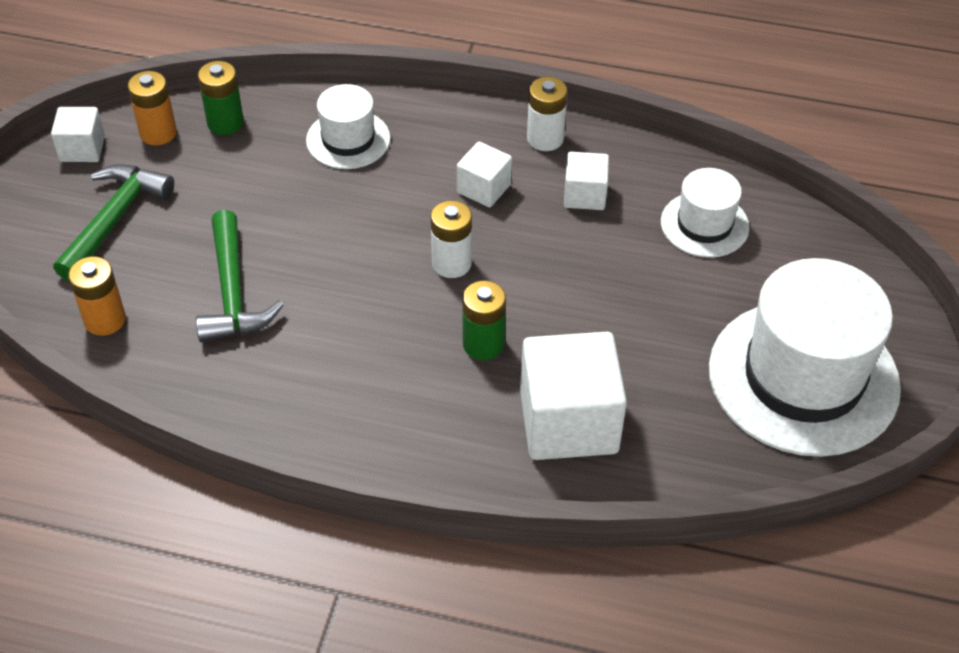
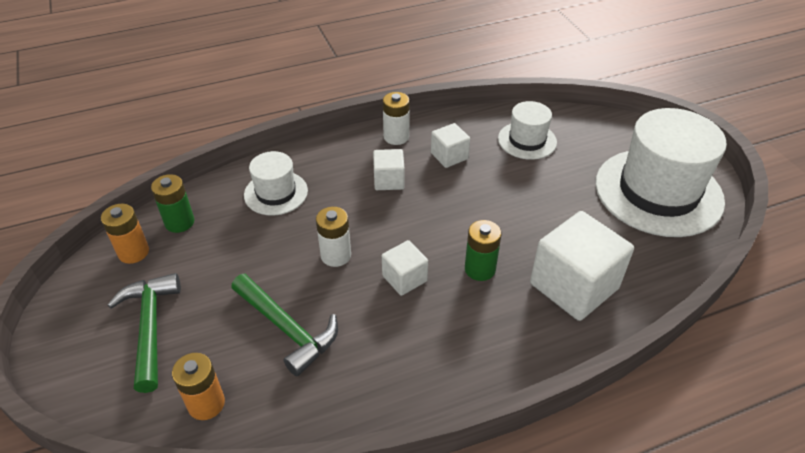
camera: 35 degrees left, 5 degrees down
(82, 149) = (80, 292): white cube -> white cube (404, 278)
(451, 263) = (413, 232): white battery -> white battery (336, 255)

